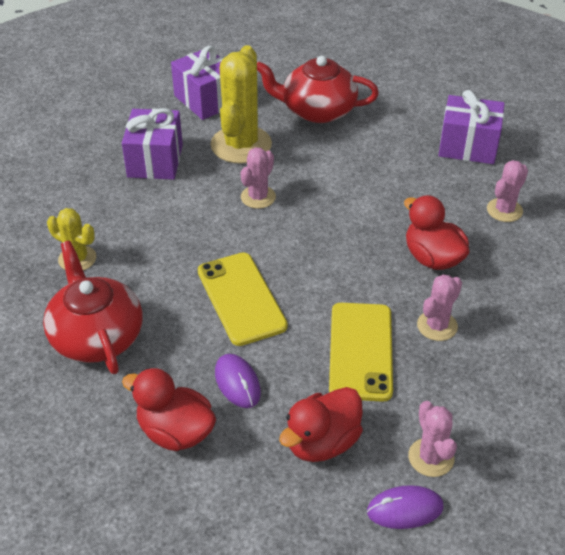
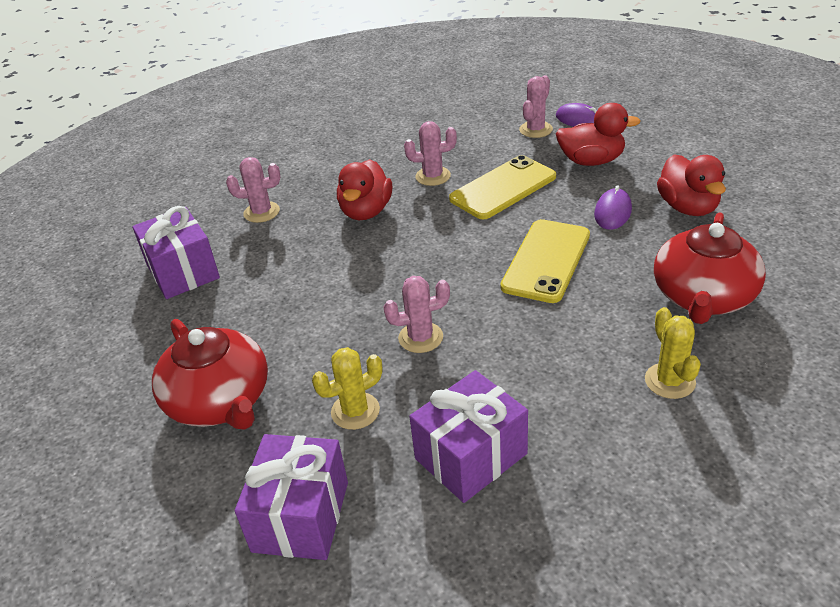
camera: 130 degrees left, 5 degrees down
(241, 145) = (355, 411): yellow cactus -> yellow cactus, size x0.54

